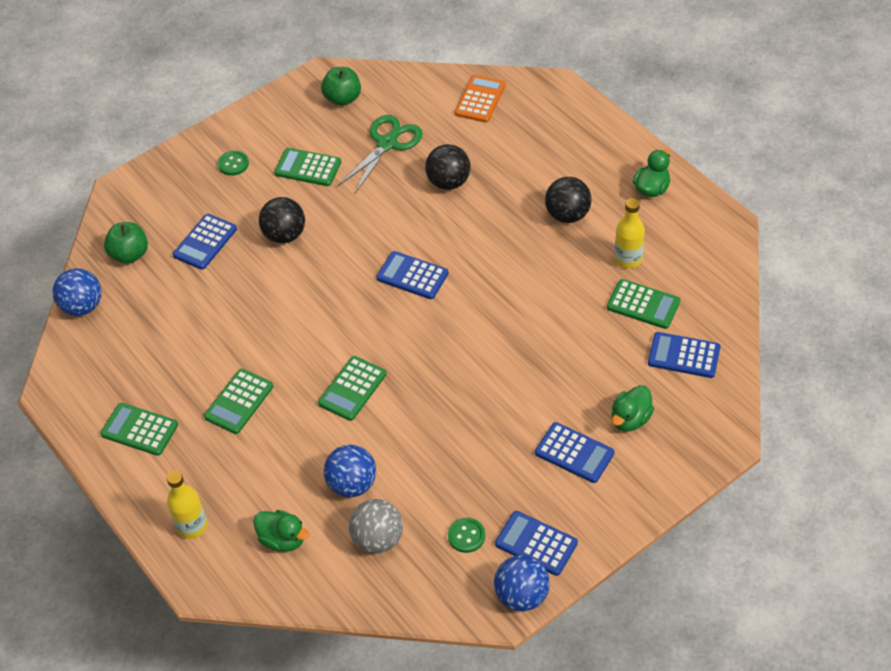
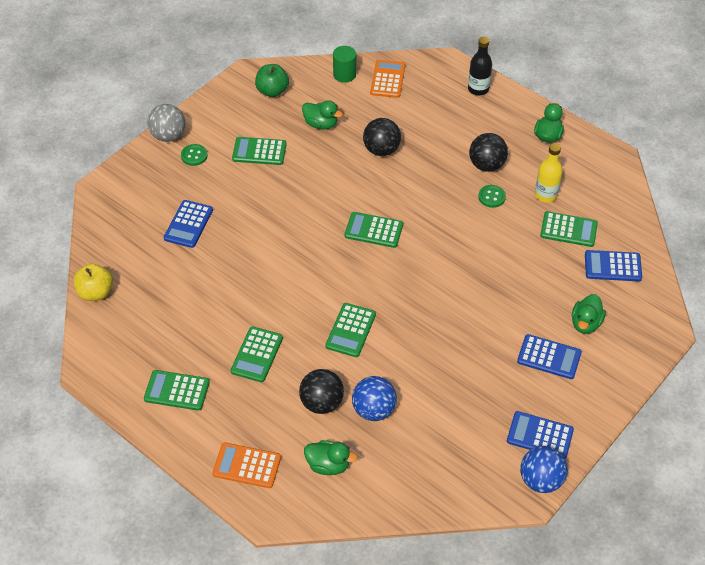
camera: 15 degrees left, 0 degrees up
(82, 306) = (96, 292): blue ball -> yellow apple
(130, 254) = (125, 243): green apple -> none
(192, 526) = (247, 466): yellow bottle -> orange calculator
(285, 235) = (256, 210): black ball -> black ball (322, 403)
(378, 539) = (408, 452): grey ball -> grey ball (168, 135)
(387, 144) = (321, 124): green scissors -> green duck
(412, 276) = (373, 230): blue calculator -> green calculator
(431, 88) = (344, 74): none -> green cylinder
(466, 536) = (481, 438): green button -> green button (491, 197)
(584, 122) = (478, 89): none -> black bottle

